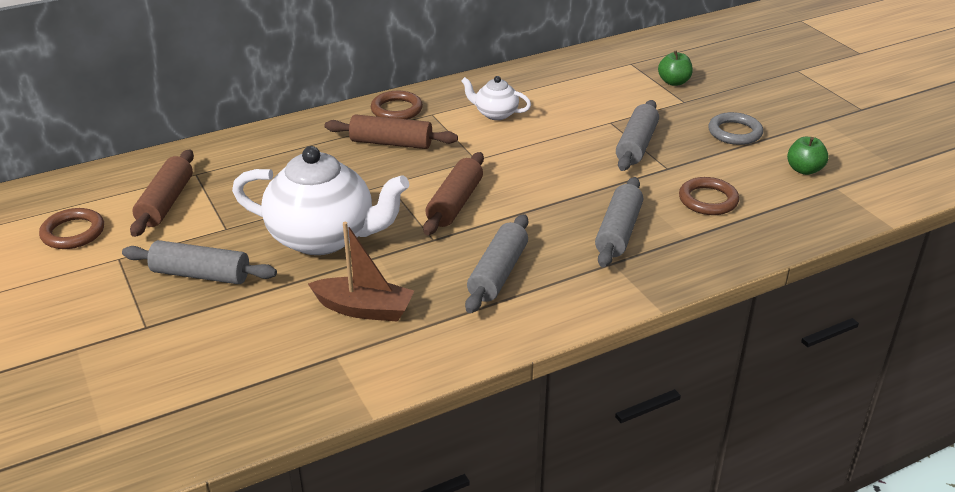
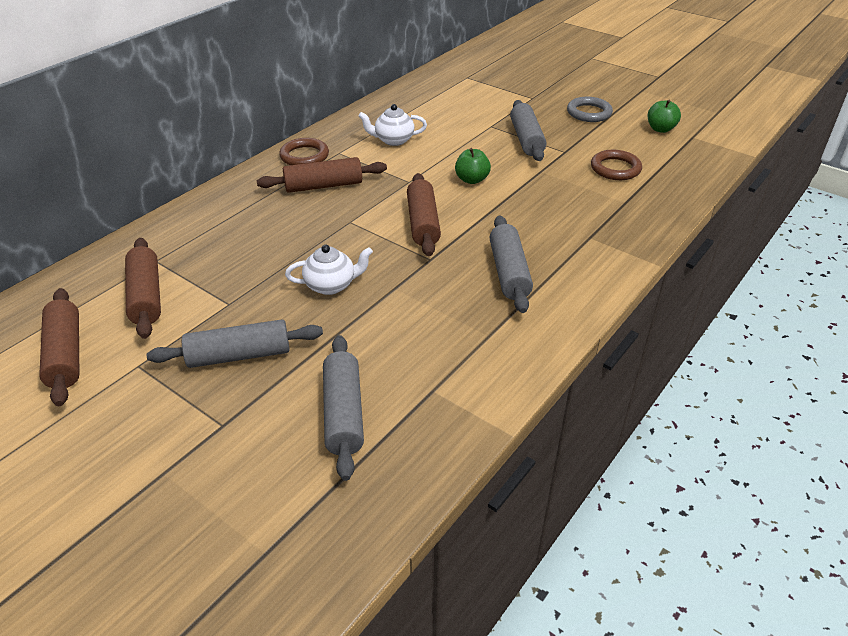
camera: 25 degrees left, 5 degrees up
(73, 232) = (65, 354): brown ring -> brown rolling pin
(323, 237) = (331, 285): white teapot -> white teapot, size x0.48
(364, 309) = (422, 339): brown boat -> none
(618, 232) = (572, 211): grey rolling pin -> grey rolling pin (343, 413)
(674, 82) = (512, 85): green apple -> green apple (472, 180)

